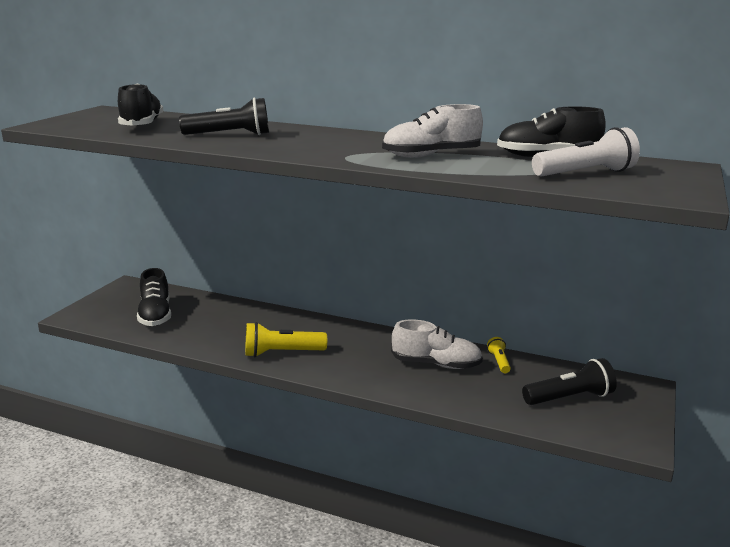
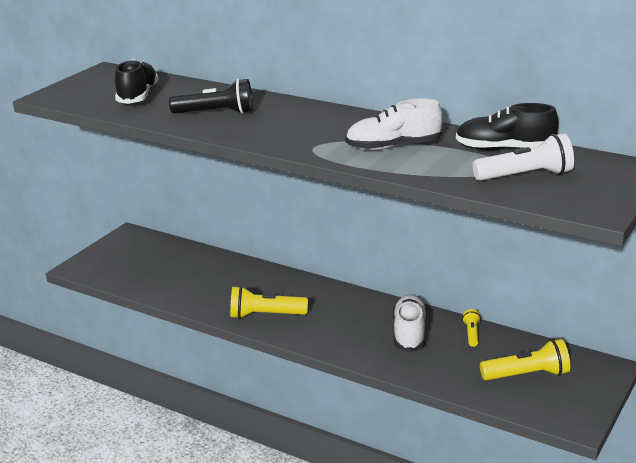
camera: 10 degrees right, 5 degrees up
(155, 315) = (153, 269): black shoe -> none
(436, 364) = (409, 334): white shoe -> white shoe turned 105 degrees counterclockwise
(570, 398) = (527, 375): black flashlight -> yellow flashlight

